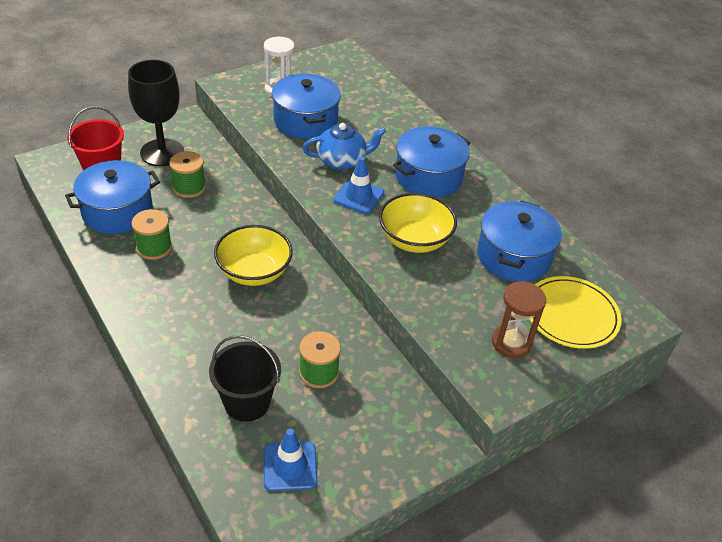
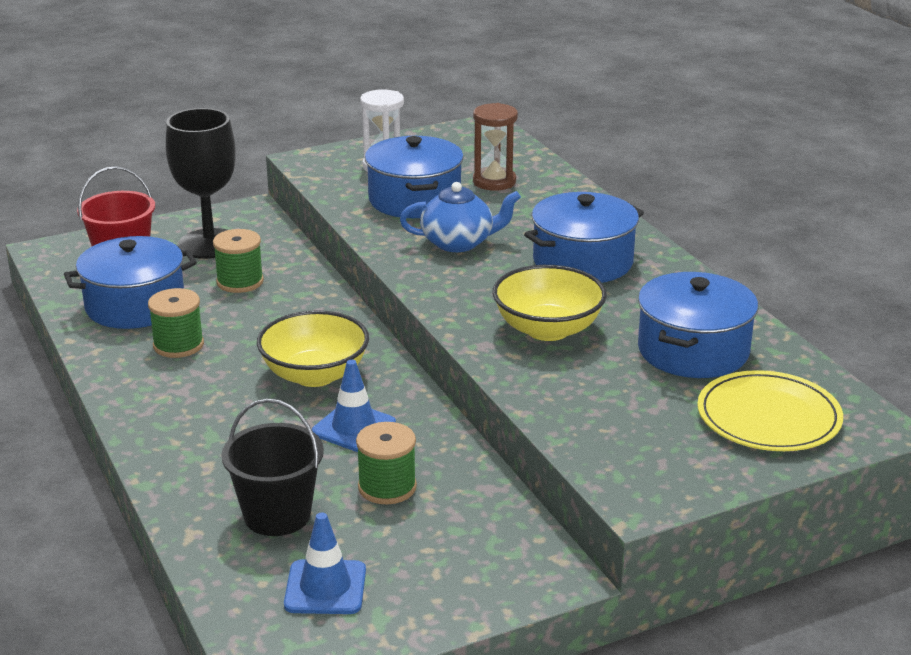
camera: 10 degrees right, 15 degrees down
(358, 196) = (475, 281): blue traffic cone -> blue traffic cone (354, 428)
(511, 343) = (670, 444): brown hourglass -> brown hourglass (494, 182)

